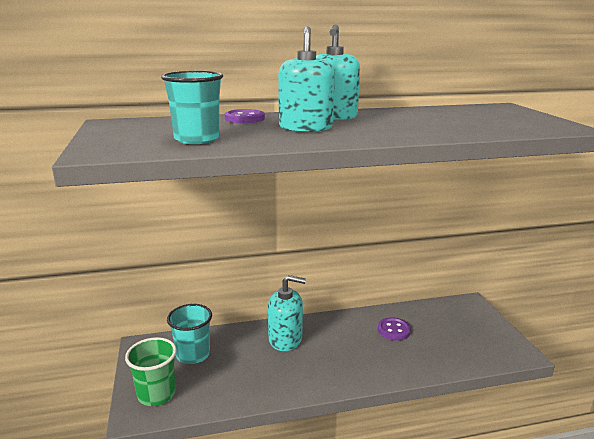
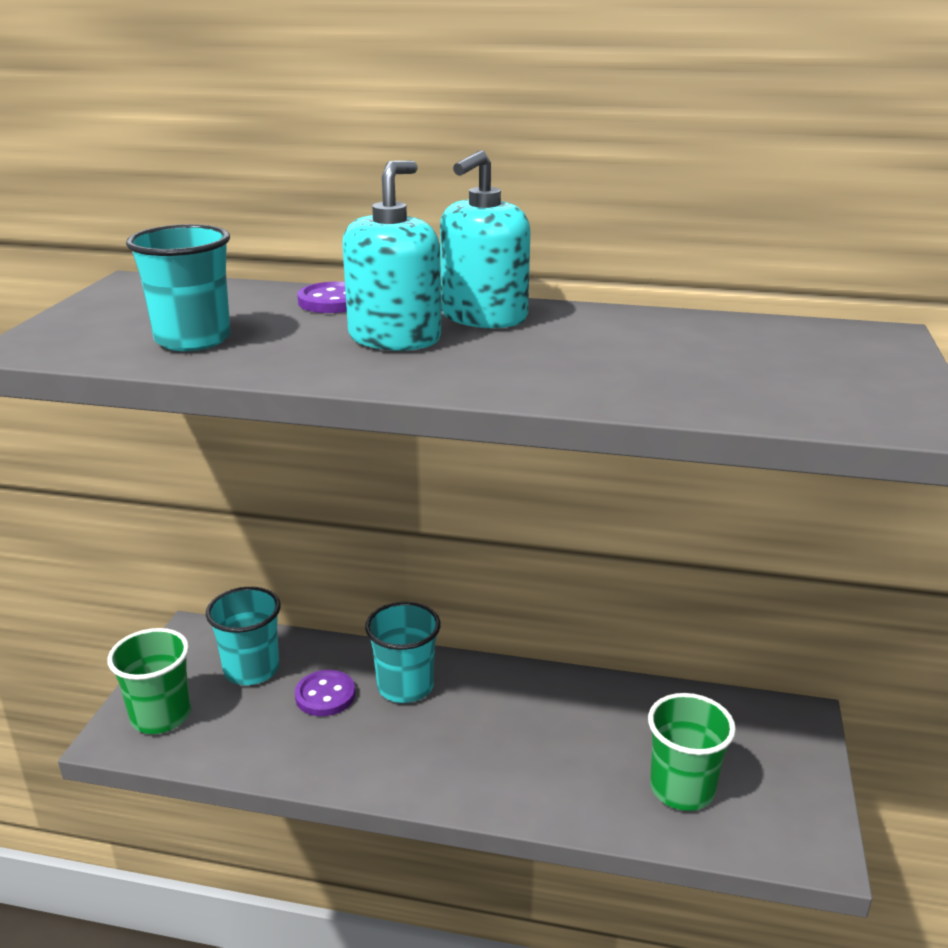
camera: 25 degrees right, 5 degrees up
(285, 339) = (405, 686): turquoise soap dispenser -> turquoise cup
(393, 330) = (602, 727): purple button -> purple button (325, 695)
(449, 346) = (682, 789): none -> green cup

